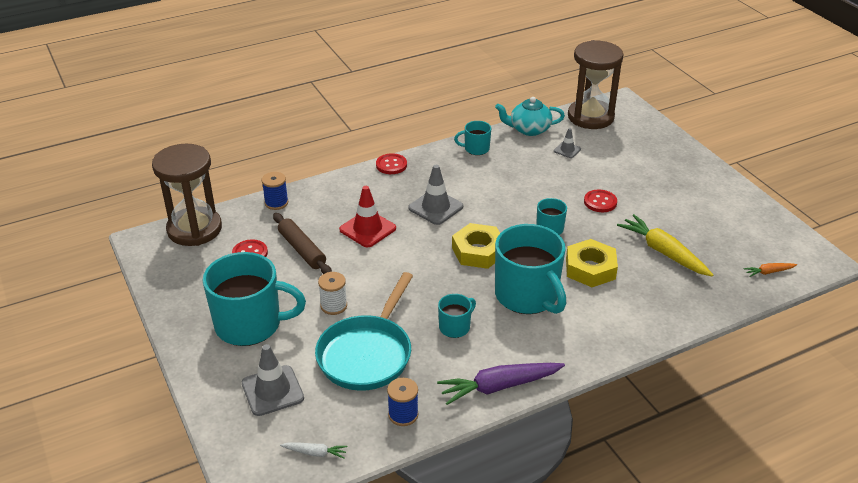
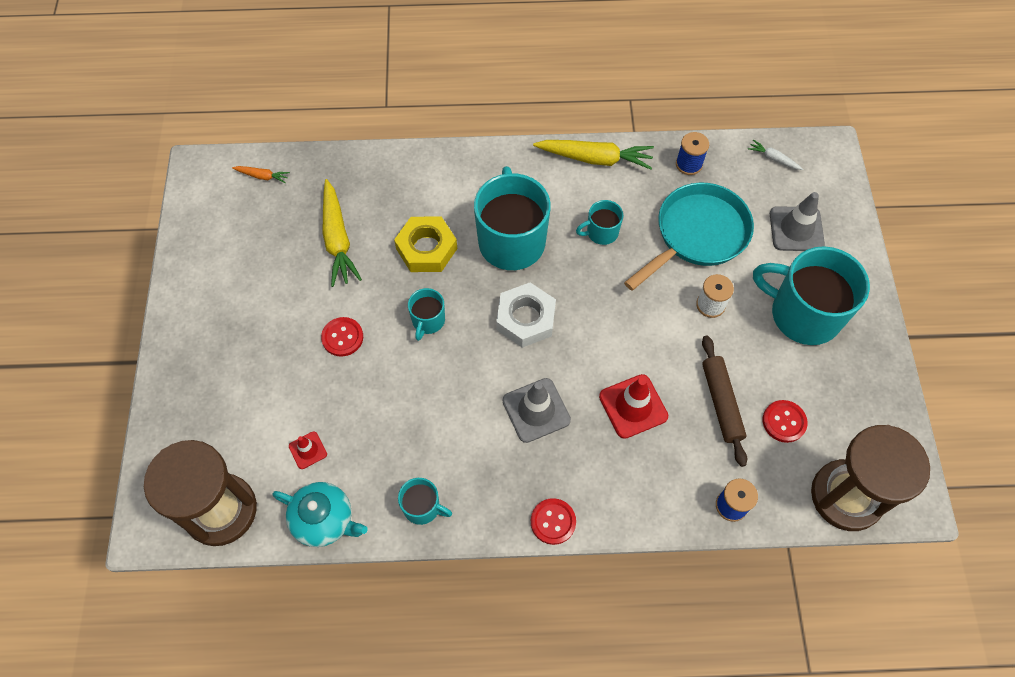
camera: 155 degrees left, 25 degrees up
(478, 251) = (526, 319): yellow nut -> white nut
(499, 387) = (595, 158): purple carrot -> yellow carrot
(567, 150) = (308, 450): grey traffic cone -> red traffic cone

